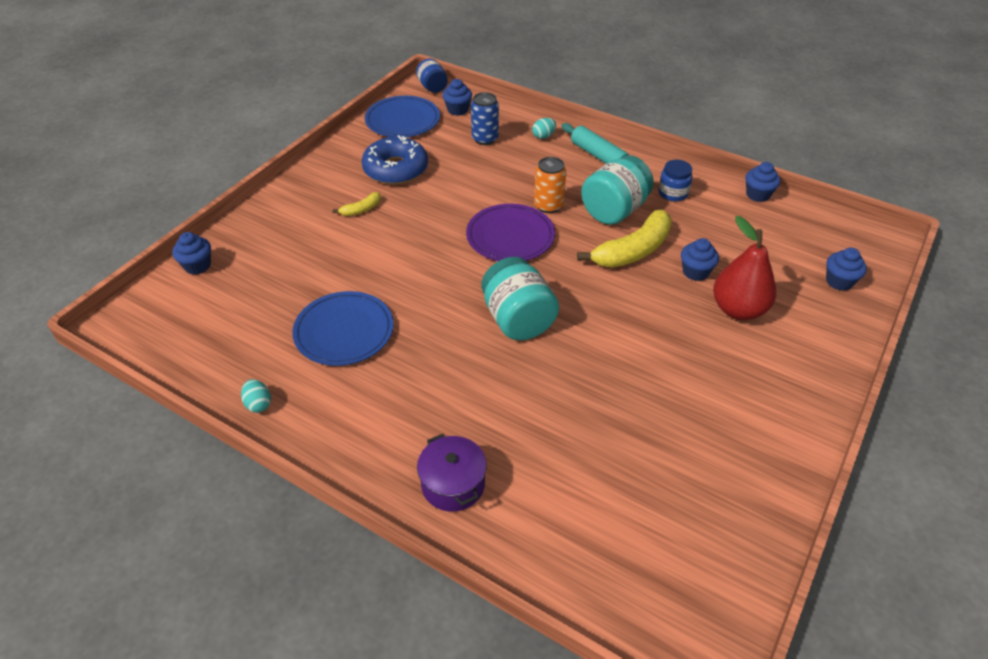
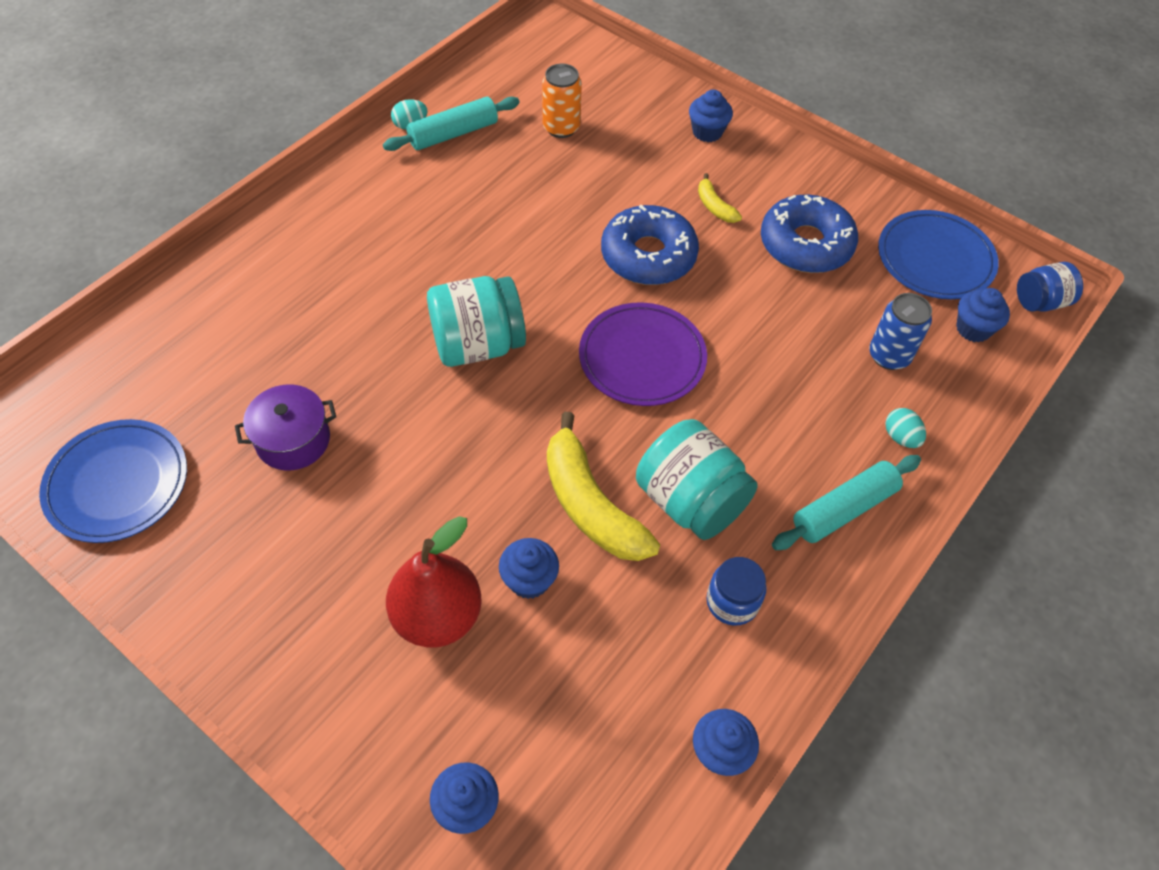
camera: 95 degrees right, 10 degrees up
(197, 266) = (624, 73): blue cupcake -> blue cupcake (707, 132)
(272, 369) = (453, 133): none -> turquoise rolling pin
(344, 331) = (495, 187): blue plate -> blue plate (117, 483)
(414, 239) = (648, 256): none -> blue donut
(453, 484) = (261, 262): purple pot -> purple pot (293, 440)
(548, 205) = (709, 414): orange can -> orange can (561, 128)

